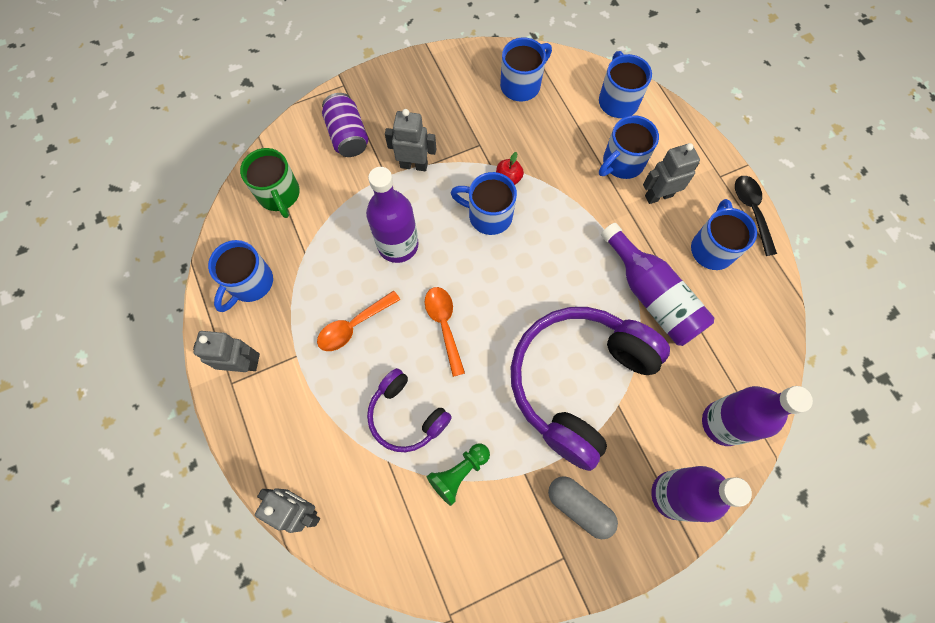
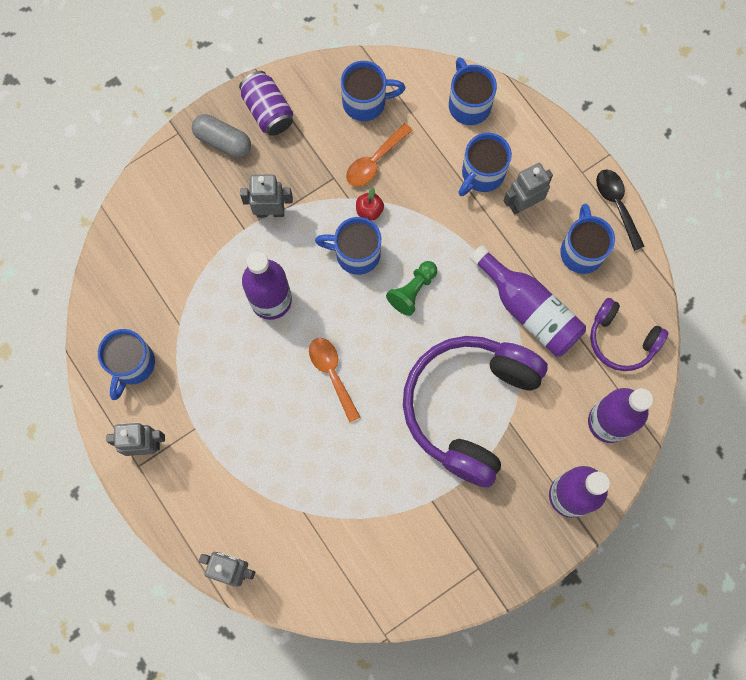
camera: 10 degrees left, 5 degrees up
(279, 195) = (139, 267): green mug -> none
(348, 135) = (195, 190): purple can -> purple can (268, 111)
(353, 326) = (244, 390): orange spoon -> orange spoon (374, 161)
(406, 415) = (312, 467): purple headphones -> purple headphones (621, 340)
(459, 473) = (371, 511): green pawn -> green pawn (412, 291)
(521, 84) = (366, 102): blue mug -> blue mug turned 45 degrees clockwise
(579, 507) = (486, 521): grey capsule -> grey capsule (223, 141)

